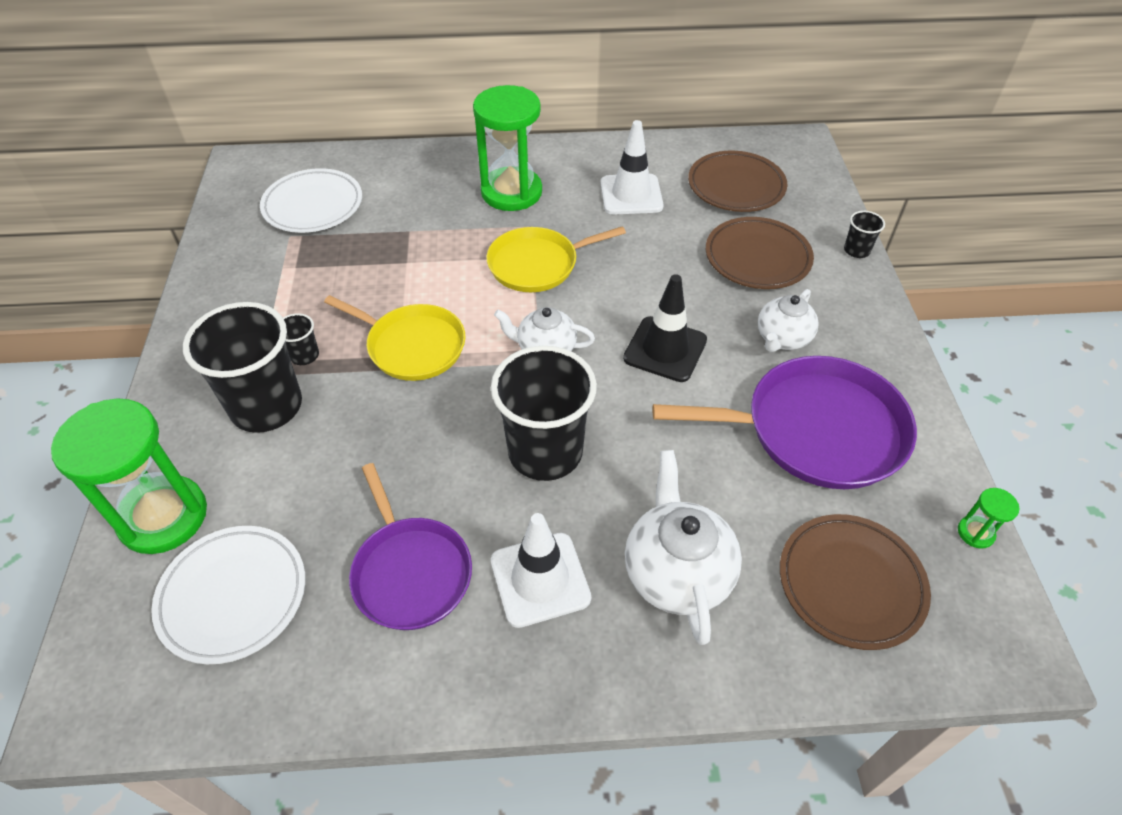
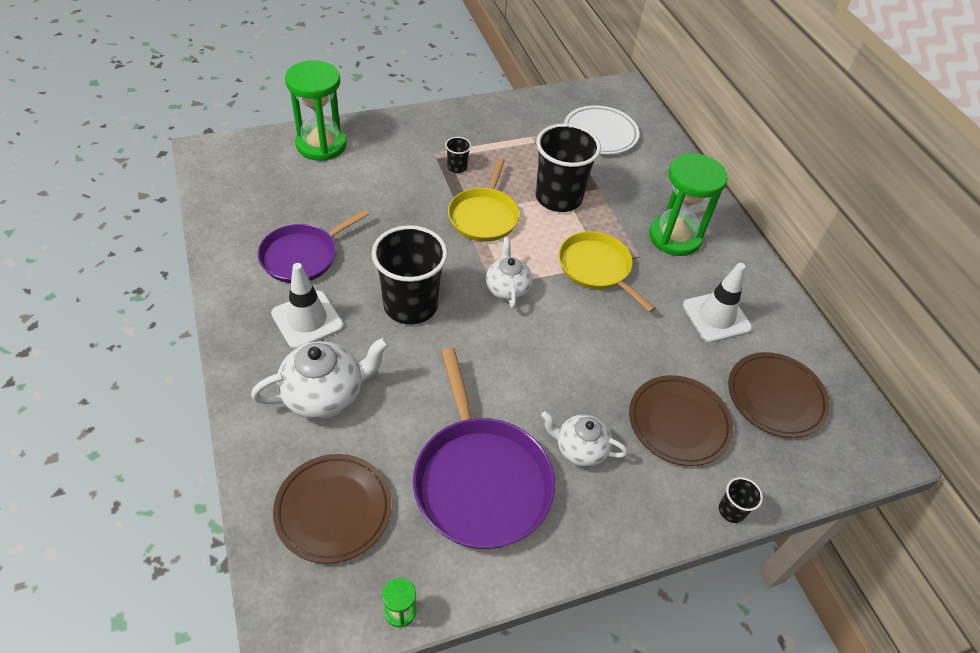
camera: 70 degrees right, 0 degrees up
(233, 596) = (275, 186): white plate -> none
(266, 406) = (410, 162): black cup -> black cup (558, 197)
(665, 349) = (535, 364): black traffic cone -> none

